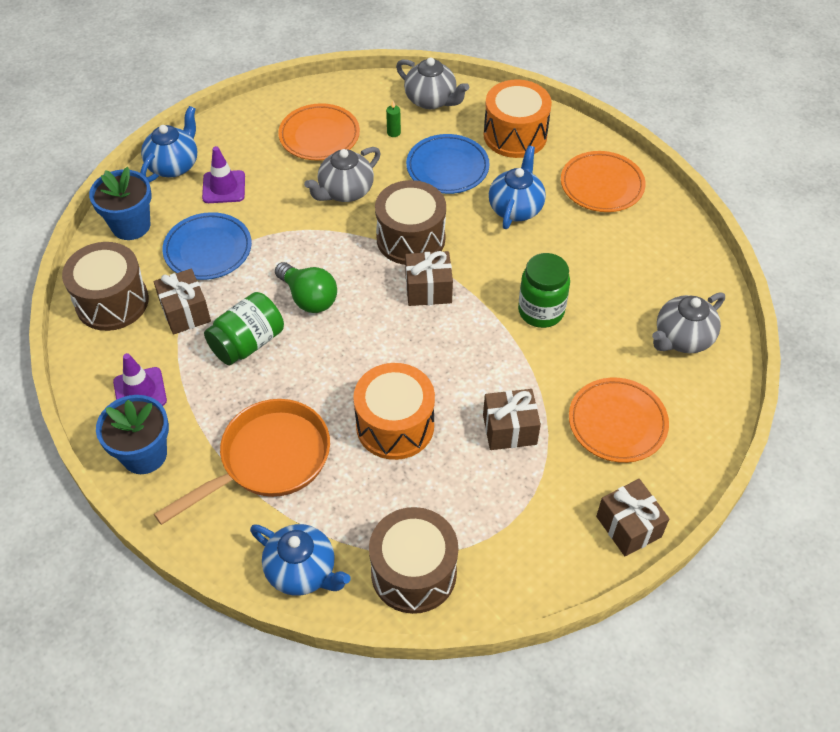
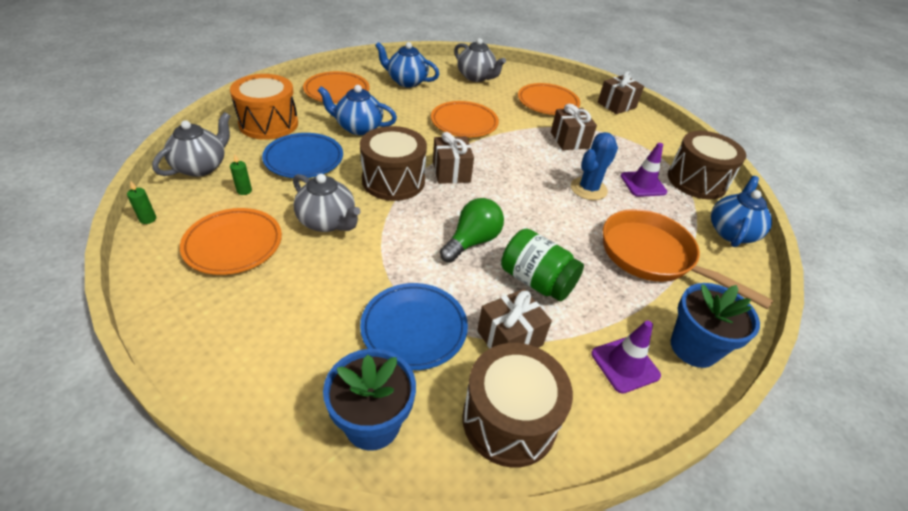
camera: 100 degrees left, 10 degrees down
(174, 165) = (254, 388): blue teapot -> blue teapot (406, 81)
(224, 187) = (307, 325): purple traffic cone -> purple traffic cone (643, 184)
(355, 83) = (148, 219): none -> green candle
(395, 425) = (588, 189): orange drum -> blue cactus
(541, 311) = (464, 123): green jar -> orange plate

